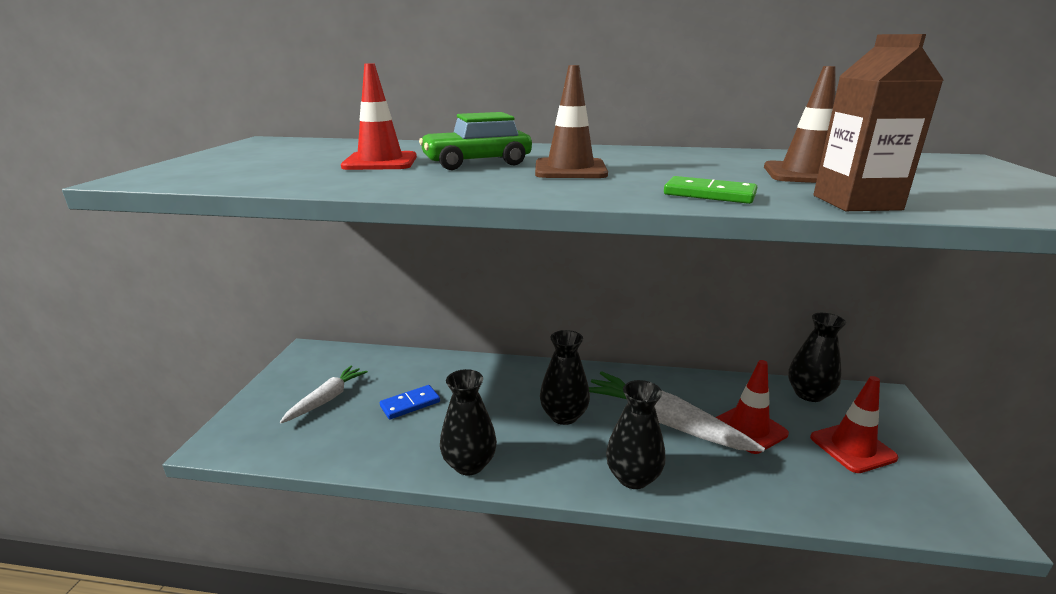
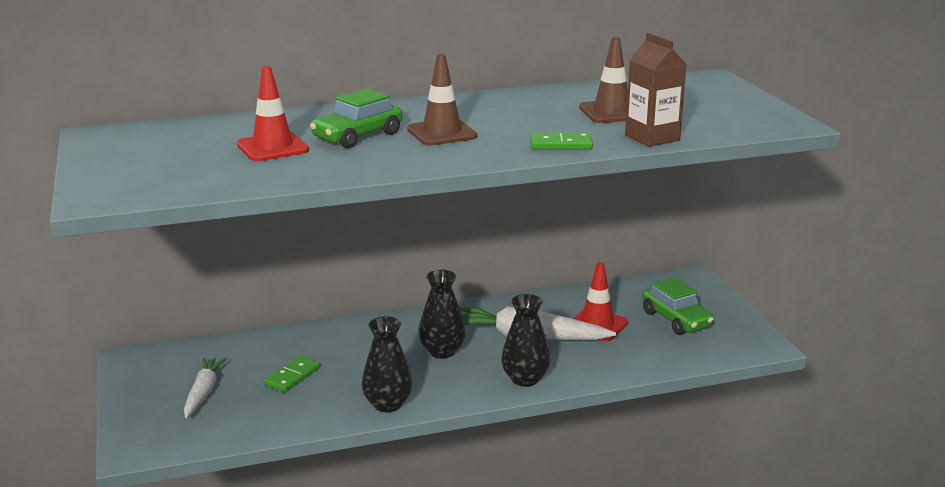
camera: 25 degrees left, 0 degrees up
(410, 404) = (292, 376): blue domino -> green domino
(809, 394) = (634, 288): black vase -> none
(852, 447) = (676, 320): red traffic cone -> green car

